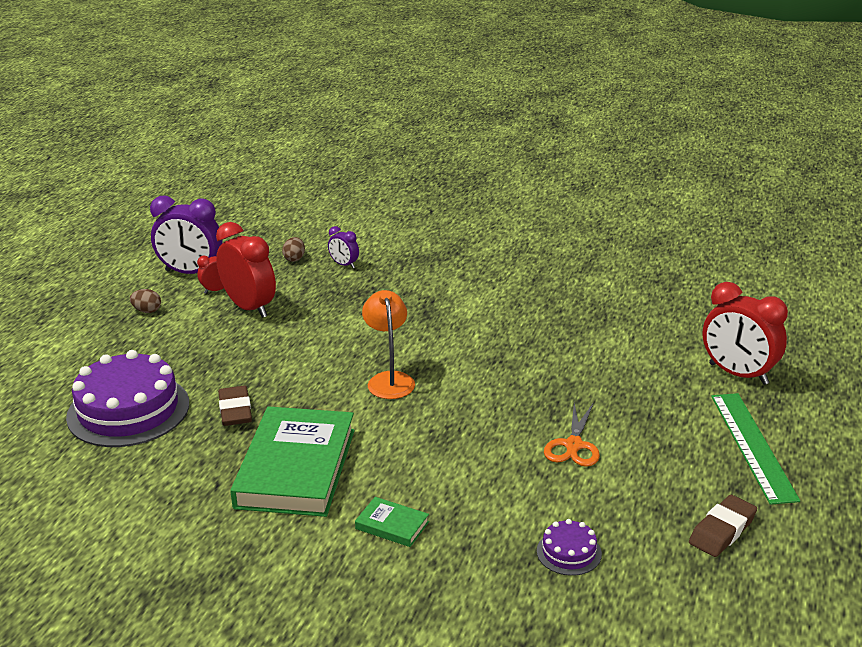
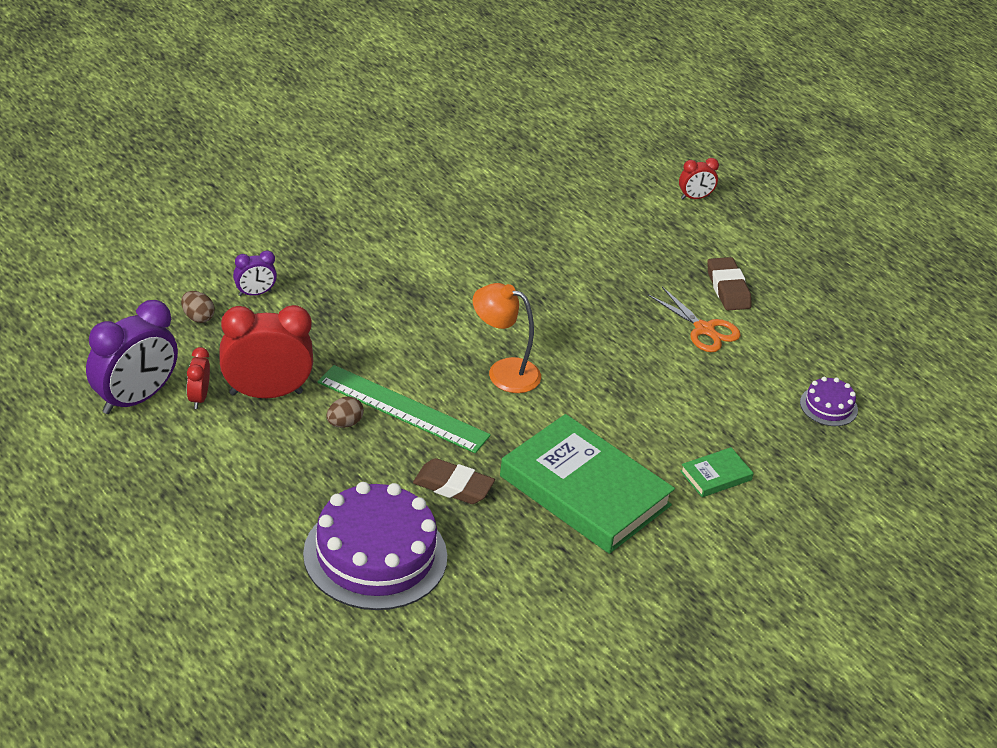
camera: 60 degrees left, 10 degrees up
(147, 311) = (182, 465): brown egg -> brown egg (344, 423)
(722, 531) = (868, 324): brown eraser -> brown eraser (728, 288)
(738, 374) = (695, 197): red clock -> red clock, size x0.49
(752, 446) = (789, 250): green ruler -> green ruler (403, 409)

